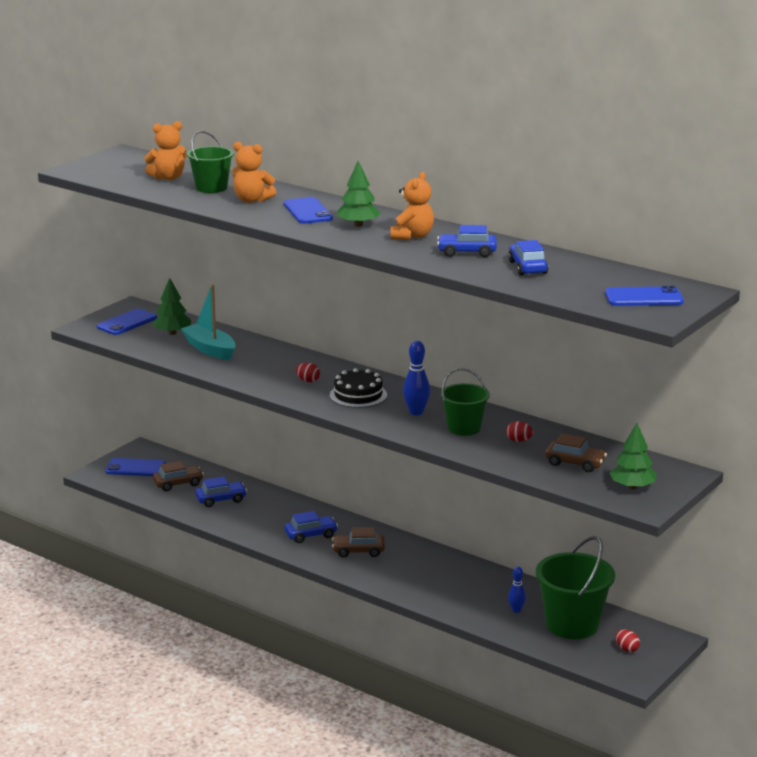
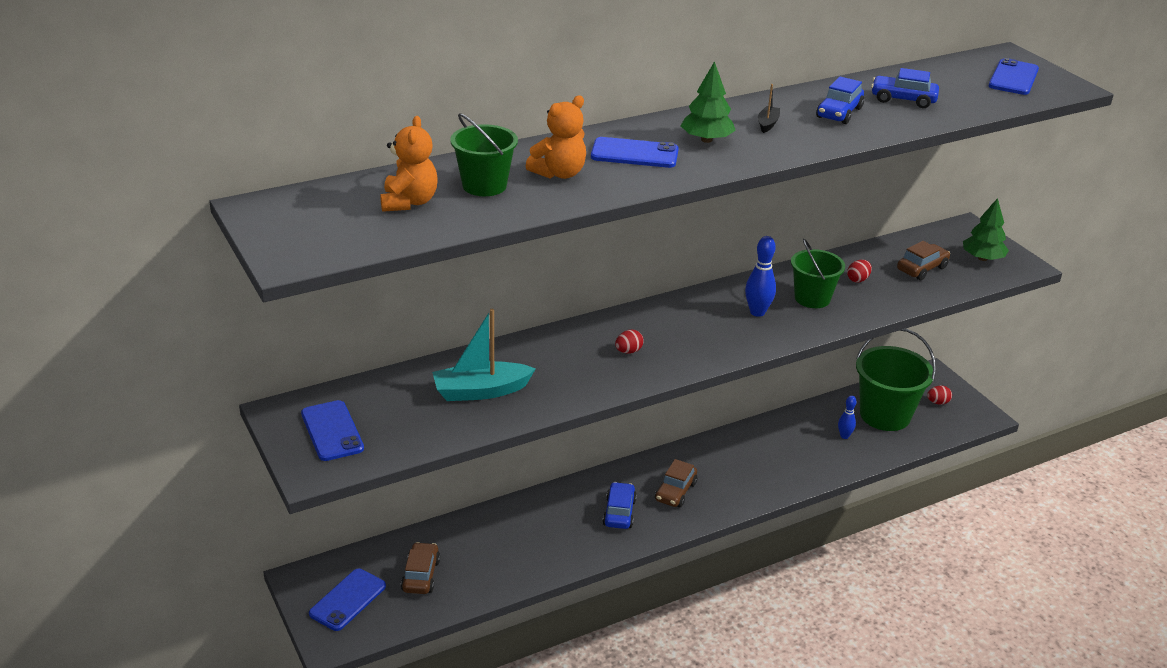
camera: 65 degrees left, 10 degrees up
(172, 333) = (402, 405): green tree -> none
(221, 500) = (488, 553): blue car -> none
(358, 395) = (690, 332): black cake -> none
(412, 236) = (767, 124): orange teddy bear -> black boat

